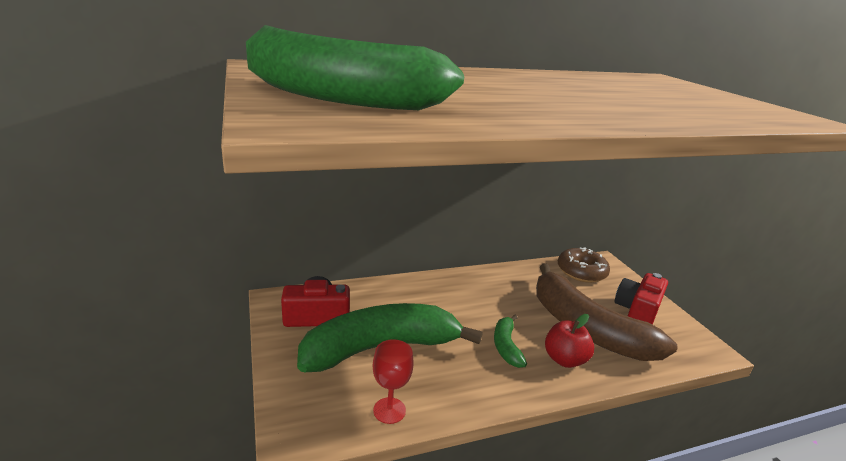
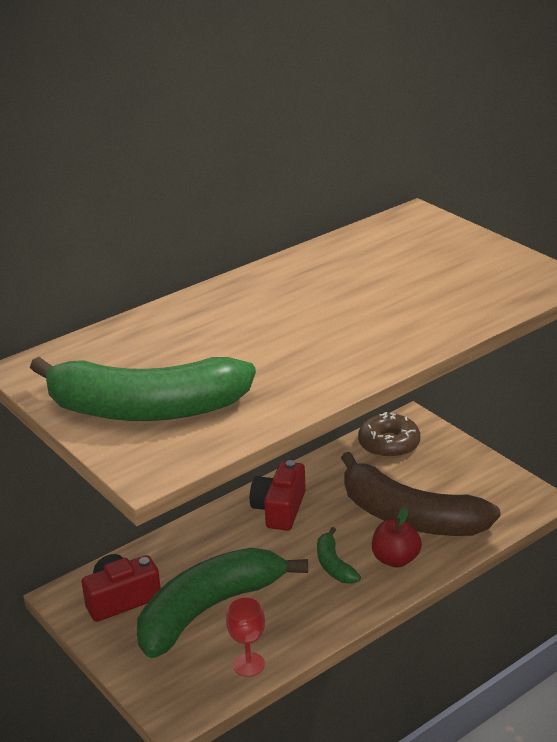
camera: 15 degrees left, 5 degrees up
(637, 311) = (459, 476): red camera -> red camera (279, 509)

